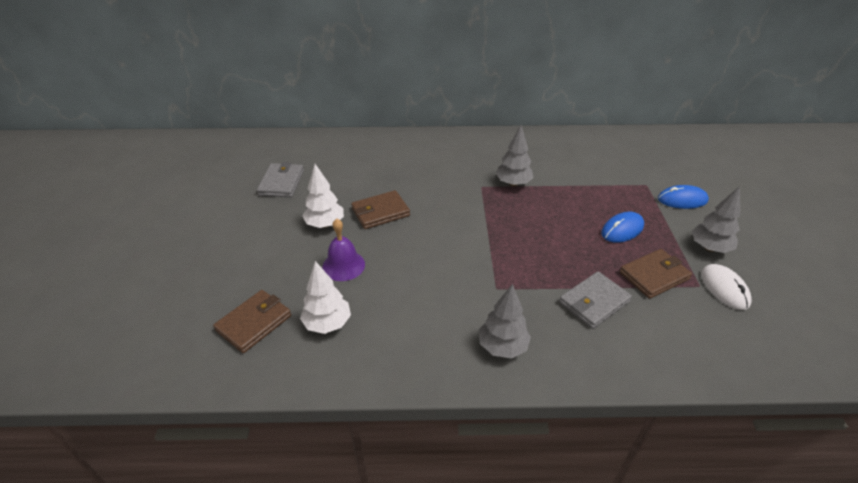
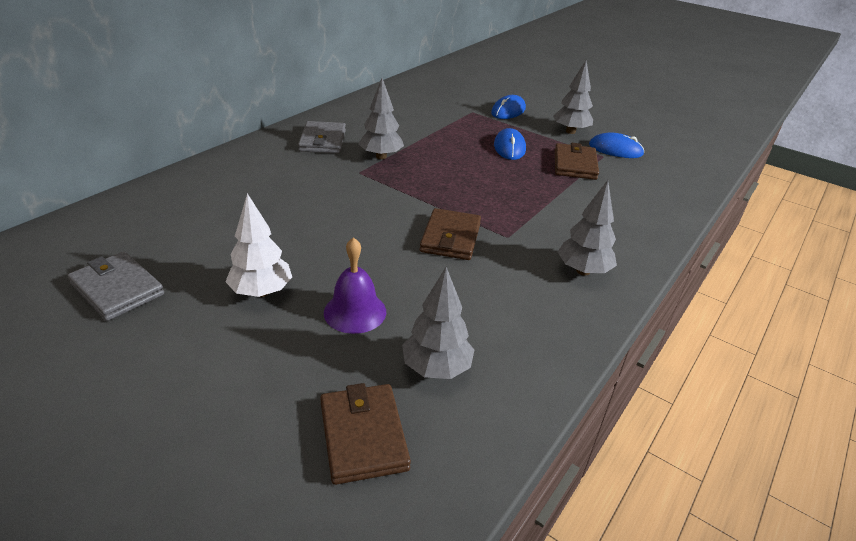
camera: 55 degrees left, 5 degrees down
(327, 324) = (436, 368): white tree -> grey tree
(380, 212) = (303, 244): brown wallet -> brown wallet (450, 238)
(594, 302) = (576, 202): grey wallet -> grey wallet (322, 141)
(724, 288) = (615, 149): white mouse -> blue mouse

